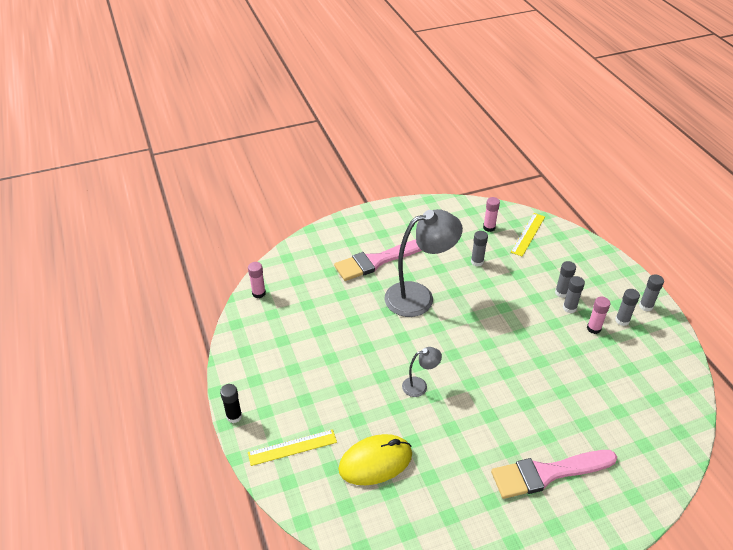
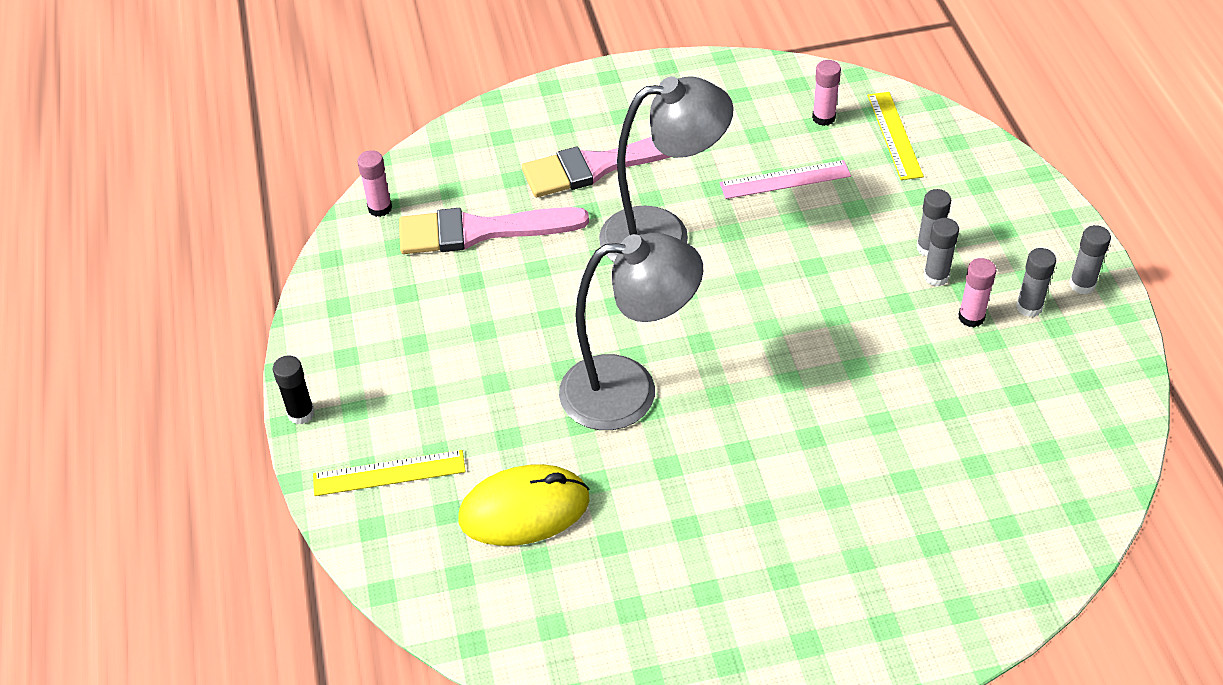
camera: 10 degrees right, 5 degrees up
(420, 386) = (629, 391): grey lamp -> grey lamp, size x2.17
(477, 262) = (785, 180): grey glue stick -> pink ruler
(528, 234) = (895, 135): yellow ruler -> yellow ruler turned 45 degrees counterclockwise
(547, 473) = (818, 557): pink brush -> pink brush (481, 231)

